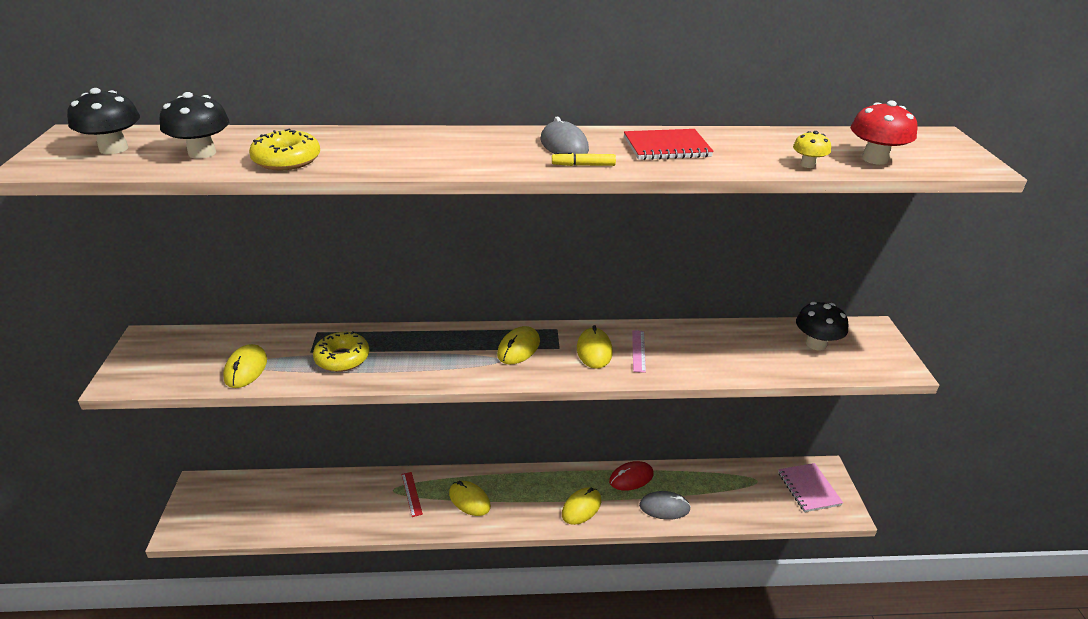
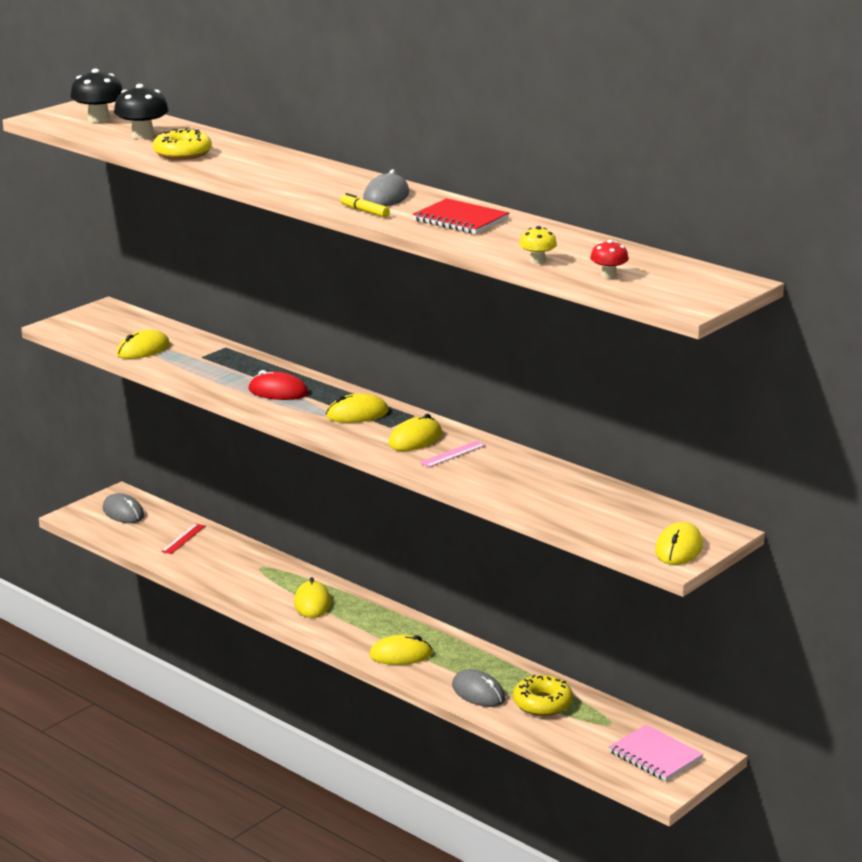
camera: 45 degrees right, 10 degrees down
(220, 501) = (123, 512): none -> grey mouse
(342, 358) = (216, 369): yellow donut -> yellow donut (542, 703)
(411, 494) = (271, 576): red ruler -> red ruler (183, 539)
(631, 478) = (484, 660): red mouse -> red mouse (278, 391)
(808, 489) = (655, 755): pink notebook -> pink notebook turned 75 degrees counterclockwise
(816, 344) = (630, 515): black mushroom -> none
(875, 159) = (608, 275): red mushroom -> red mushroom, size x0.58
(885, 356) = (678, 548): none -> yellow mouse

